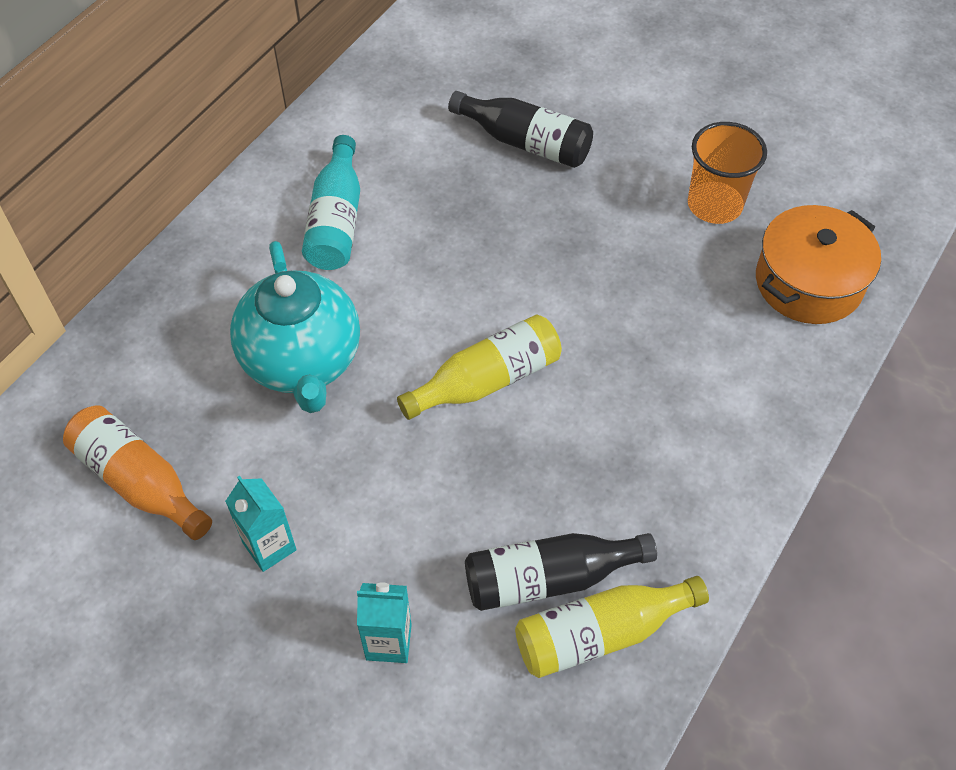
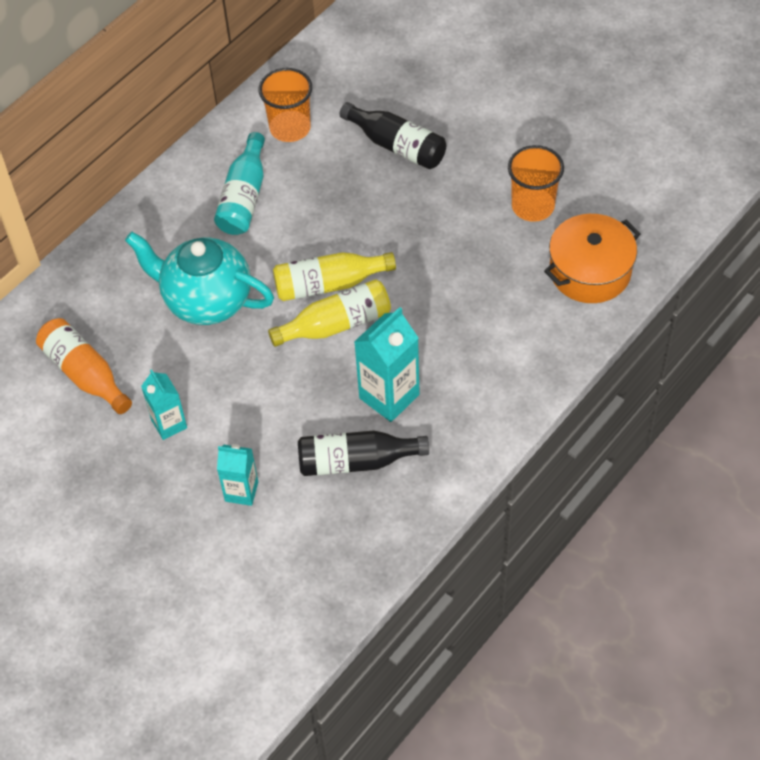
camera: 10 degrees right, 0 degrees up
(302, 362) = (206, 301): turquoise teapot -> turquoise teapot turned 120 degrees clockwise
(384, 130) = (290, 128): none -> orange cup
(578, 476) = (389, 396): none -> turquoise carton
(601, 633) = (385, 499): yellow bottle -> yellow bottle (329, 284)

